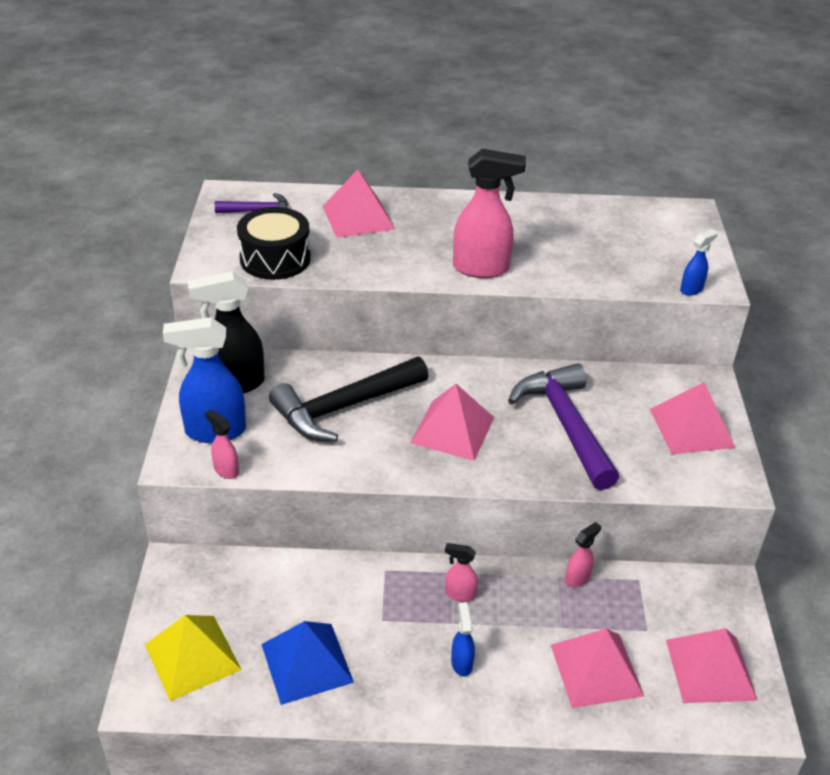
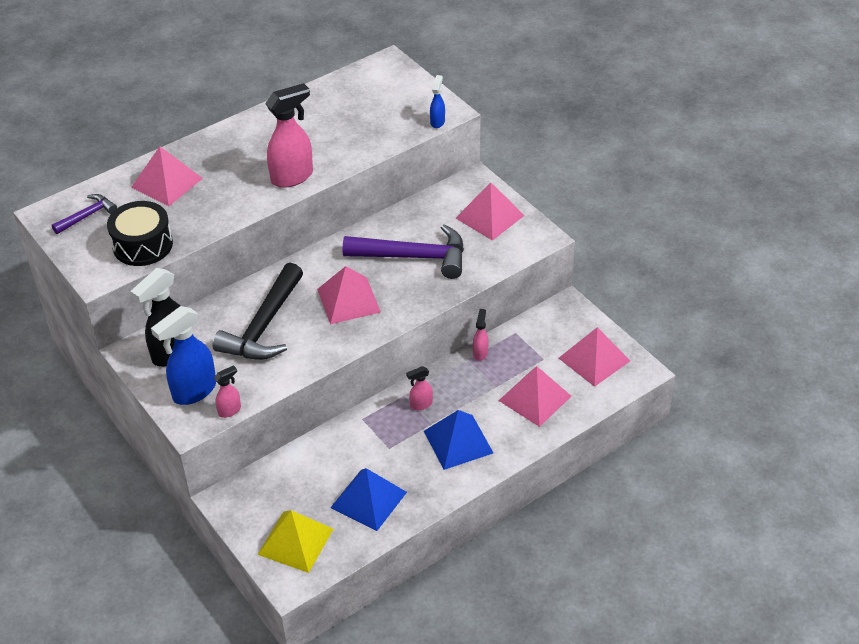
camera: 35 degrees left, 5 degrees up
(226, 470) = (230, 410): pink spray bottle -> pink spray bottle turned 135 degrees clockwise
(461, 663) = (458, 442): blue spray bottle -> blue pyramid
(565, 424) = (414, 257): purple hammer -> purple hammer turned 150 degrees clockwise

